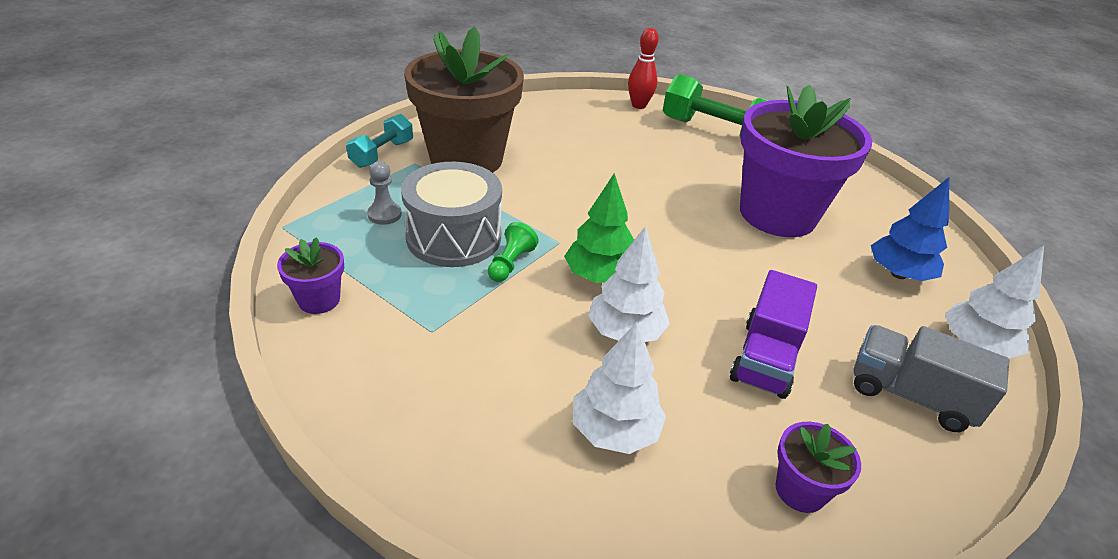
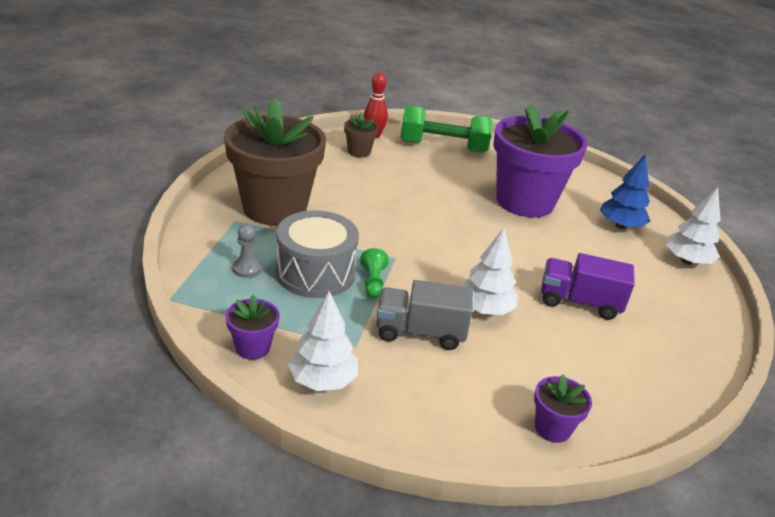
camera: 25 degrees left, 5 degrees down
(382, 154) = (201, 219): turquoise dumbbell -> none
(599, 276) = (440, 275): green tree -> none
(608, 119) = (359, 152): none -> brown flower pot
(614, 430) = (523, 374): white tree -> white tree (322, 380)
(765, 358) = (579, 302): purple truck -> purple truck turned 105 degrees clockwise
(800, 490) = (646, 375): purple flower pot -> purple flower pot (552, 428)
(910, 395) = (670, 301): grey truck -> grey truck (420, 332)

